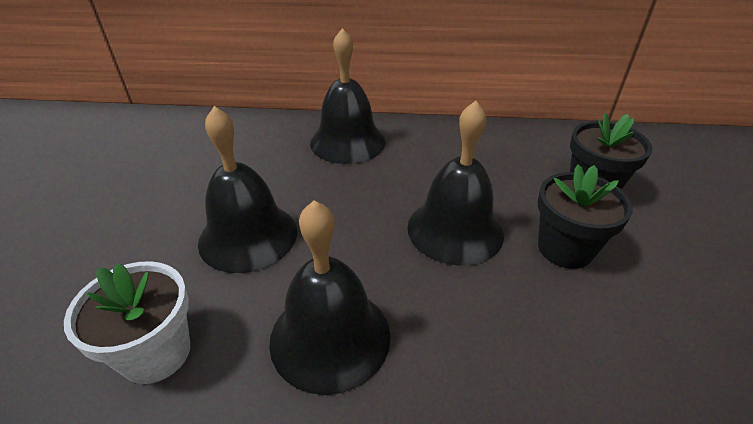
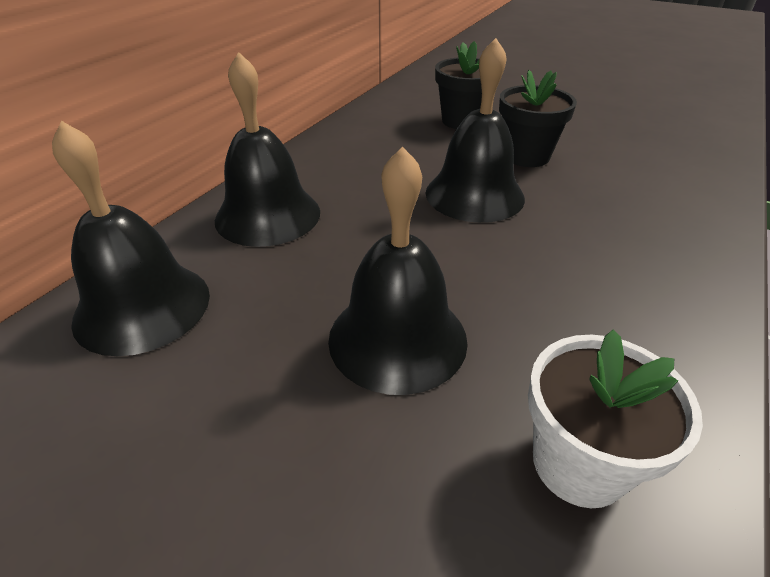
camera: 65 degrees left, 0 degrees up
(330, 336) = (588, 305): black bell -> black bell (142, 307)

